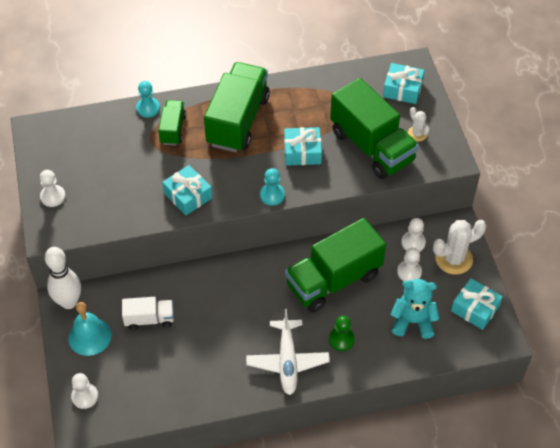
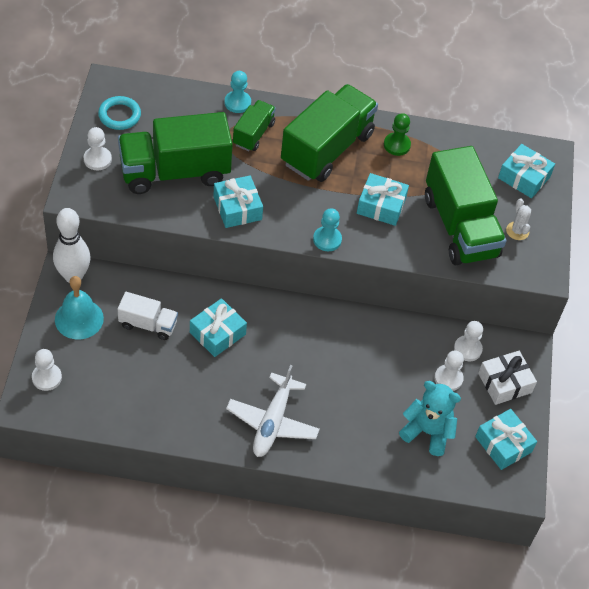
camera: 15 degrees right, 0 degrees up
(54, 153) = (119, 115): none -> turquoise ring
(210, 305) = (217, 333): none -> turquoise gift
(333, 280) = (361, 356): green truck -> green truck (174, 172)
(341, 339) = (341, 421): green pawn -> green pawn (397, 145)
(453, 259) = (505, 383): white cactus -> white gift

